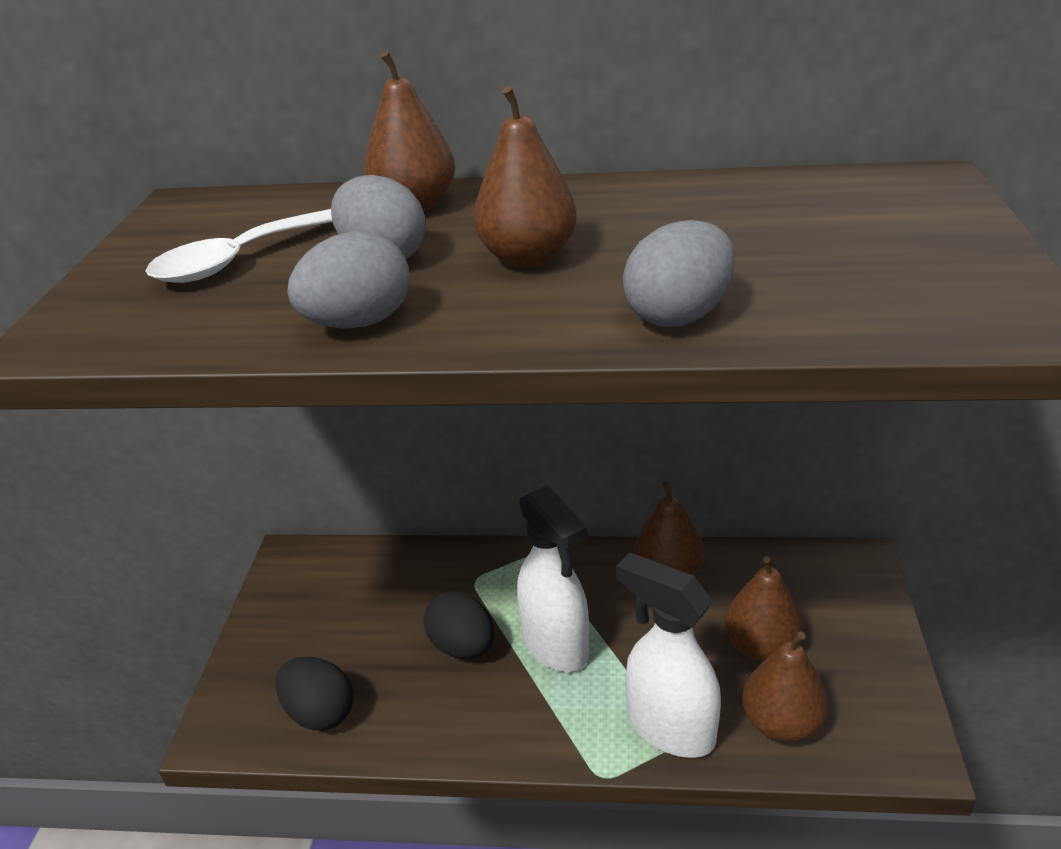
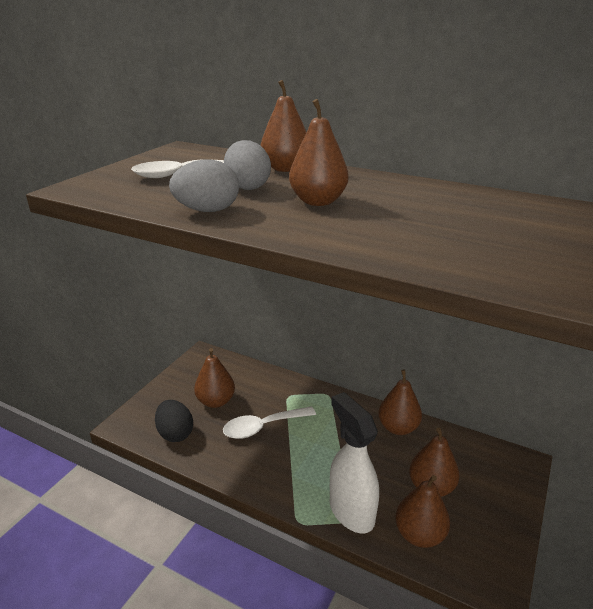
camera: 20 degrees right, 5 degrees down
(358, 632) = (216, 401): none -> brown pear
(462, 646) = (263, 427): black egg -> white spoon
(556, 645) = (312, 444): white spray bottle -> none
(679, 315) = (371, 244): grey egg -> none

